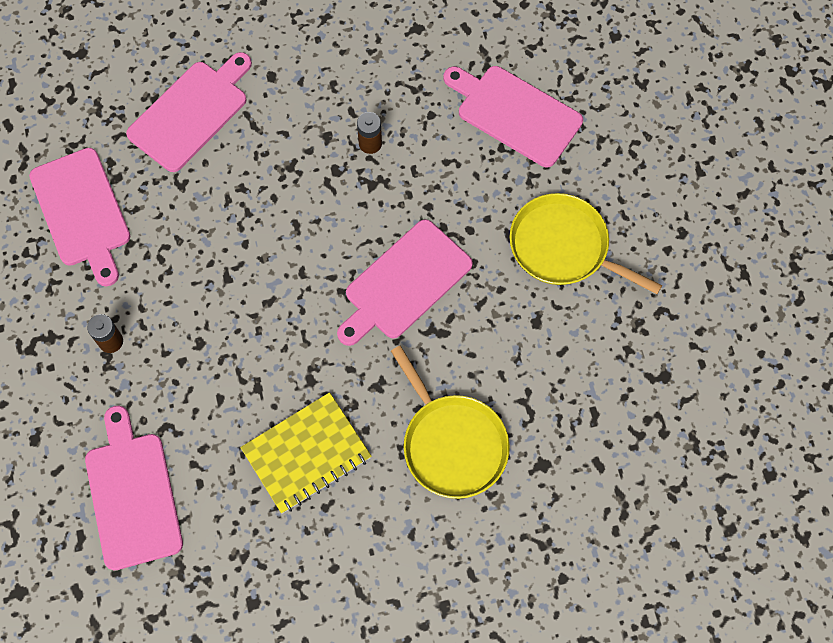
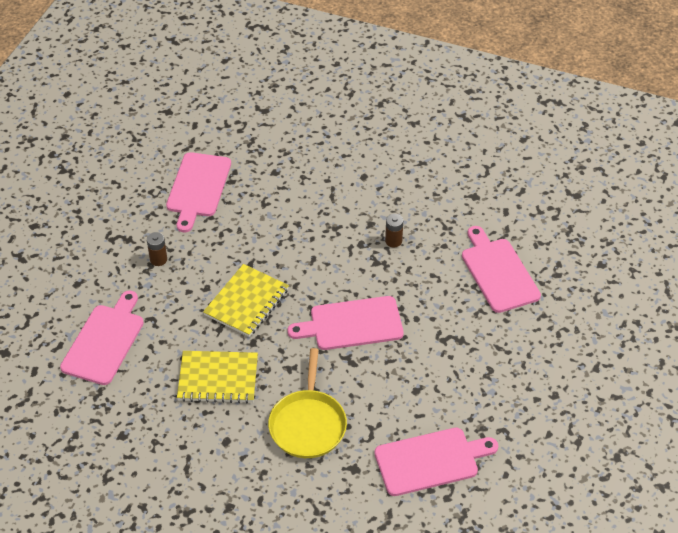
camera: 35 degrees right, 20 degrees down
(191, 112) = (301, 171): pink cutting board -> pink cutting board (430, 461)
(262, 332) = (246, 302): none -> yellow notebook
(563, 247) = (468, 360): yellow pan -> none

